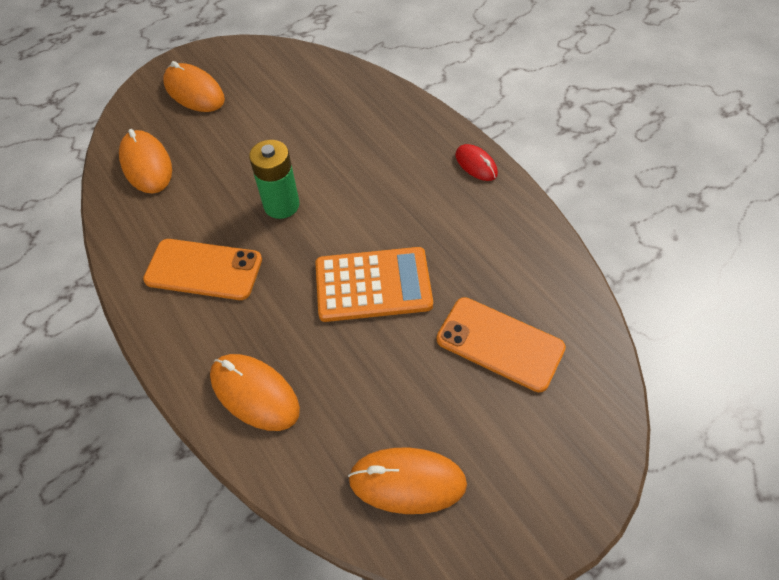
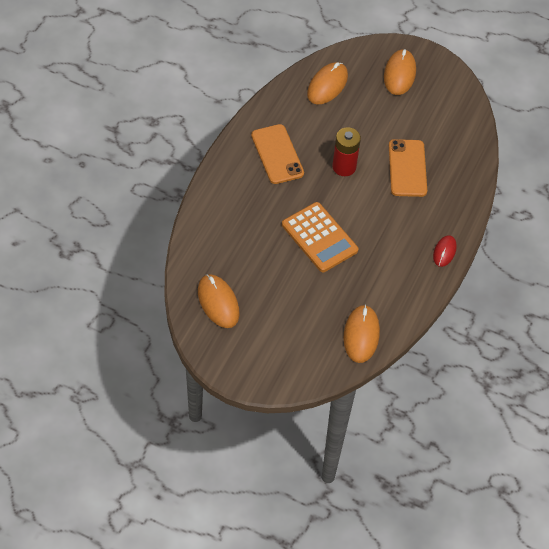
camera: 55 degrees right, 0 degrees up
(254, 393) = (222, 216): orange mouse -> orange mouse (361, 335)
(281, 205) = (344, 167): green battery -> red battery
(500, 343) = (321, 313): orange phone -> orange phone (407, 168)

